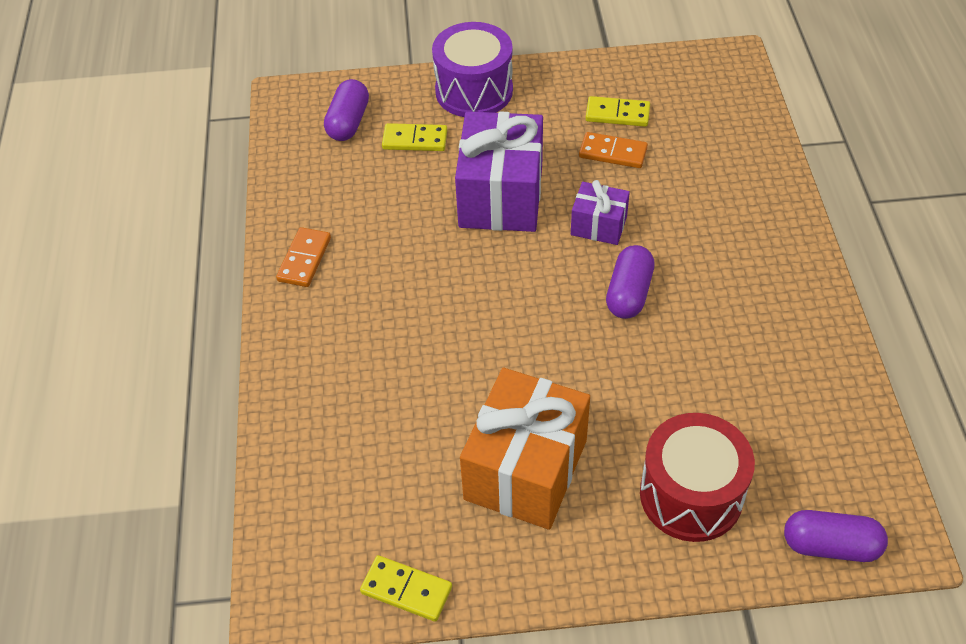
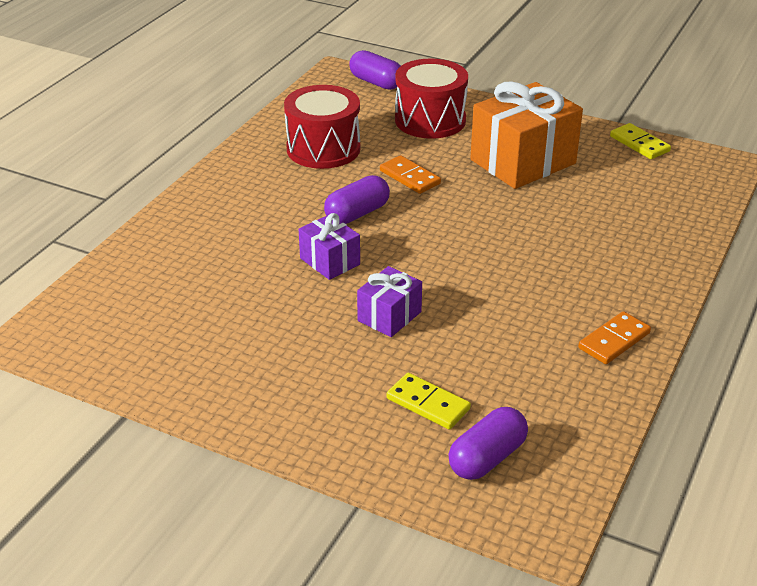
camera: 150 degrees left, 15 degrees down
(474, 91) = (318, 429): purple drum -> none
(501, 196) = (389, 316): purple gift -> purple gift, size x0.52
(613, 153) = (252, 308): orange domino -> orange domino (410, 177)
(617, 114) = (205, 338): yellow domino -> none
(755, 371) = (323, 149): none -> red drum

